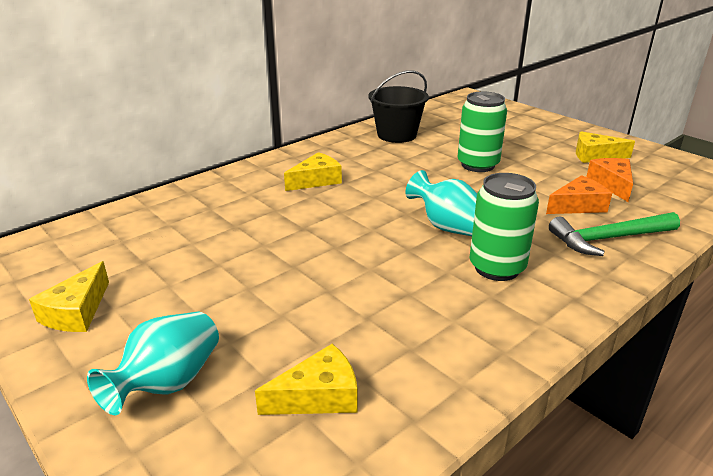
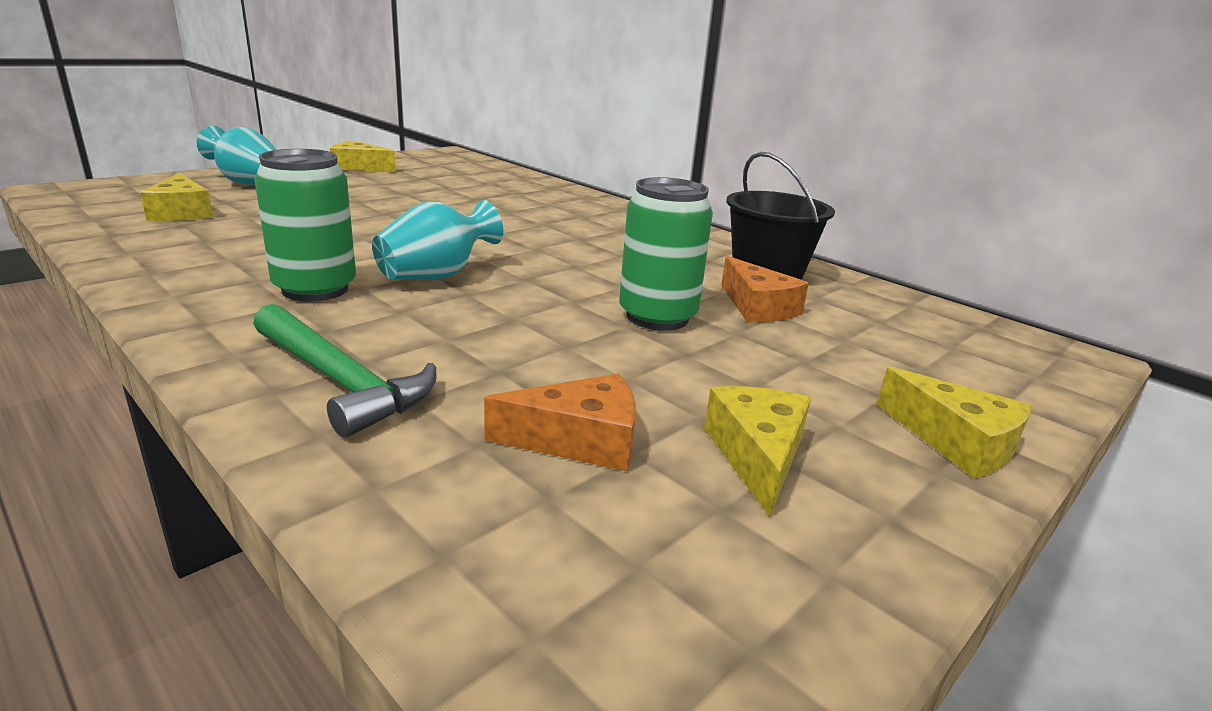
camera: 85 degrees right, 5 degrees down
(316, 180) = (584, 227): yellow cheese -> yellow cheese (956, 442)
(578, 206) = (479, 378): orange cheese -> orange cheese (757, 307)
(608, 239) = (341, 381): green hammer -> green hammer turned 150 degrees clockwise

